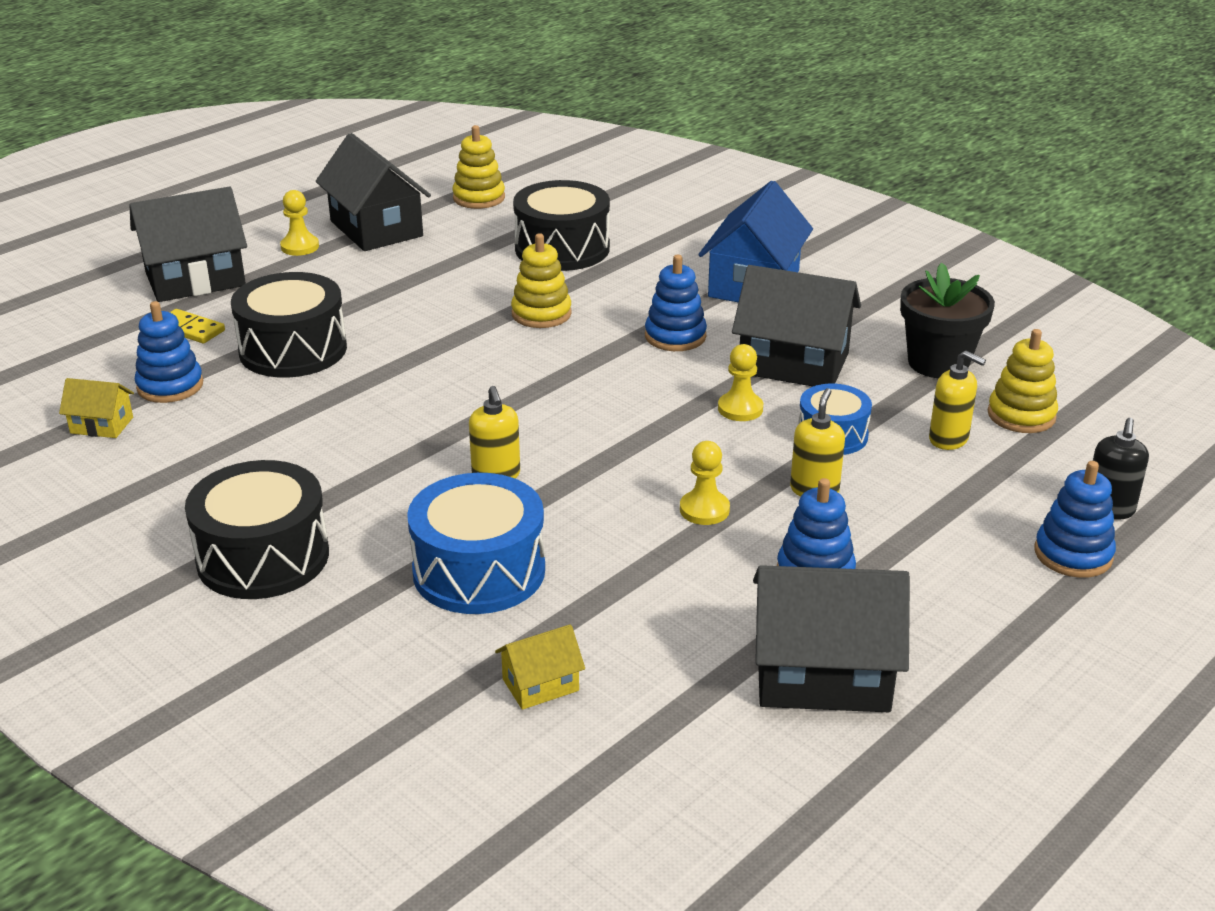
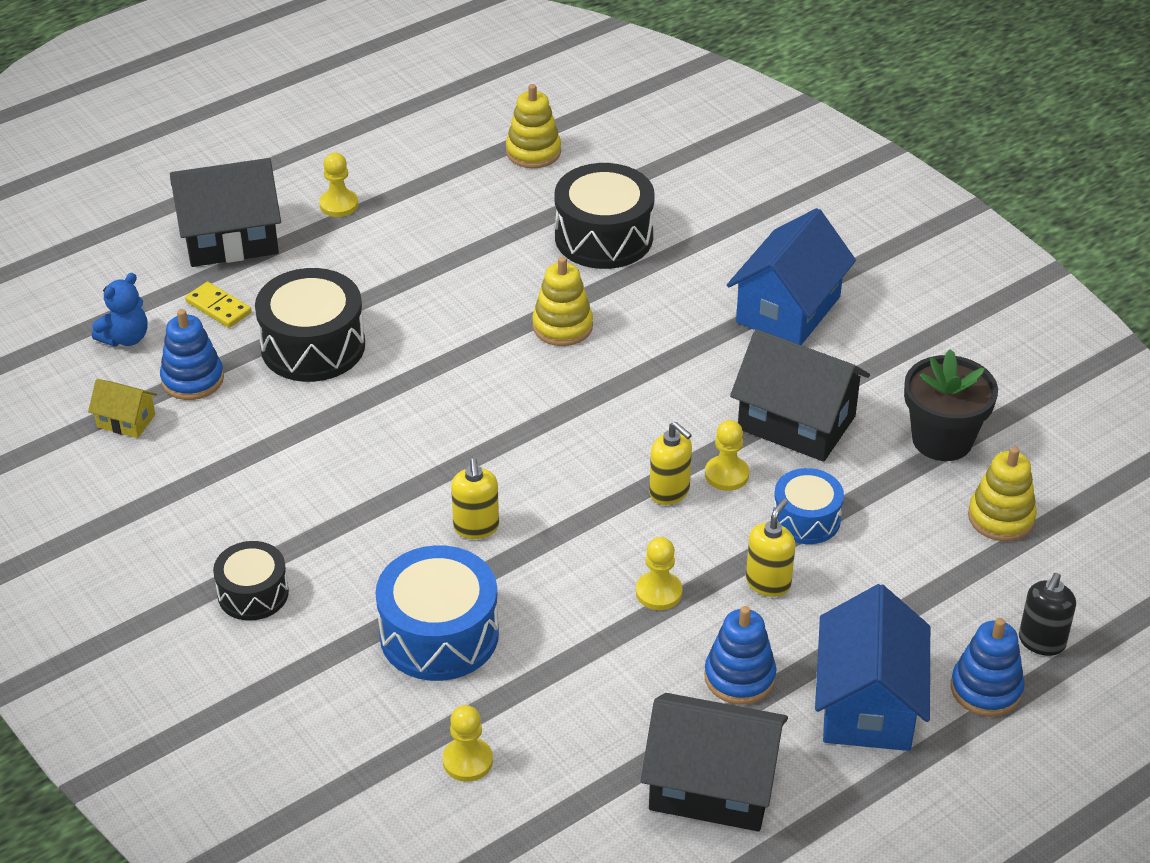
camera: 10 degrees right, 10 degrees up
(94, 361) = (125, 338): none -> blue teddy bear
(263, 557) = (253, 593): black drum -> black drum, size x0.60
(376, 228) = (420, 186): black house -> none
(540, 685) = (467, 761): yellow house -> yellow pawn
(675, 336) = (688, 373): blue stacking toy -> none
(949, 439) = (918, 538): yellow soap dispenser -> yellow soap dispenser (669, 492)
(958, 581) = (867, 704): none -> blue house

